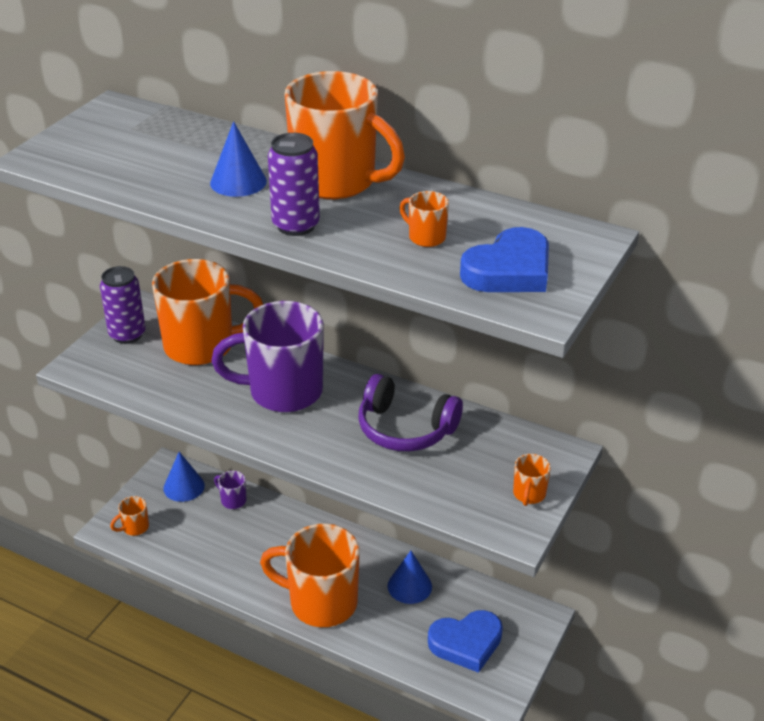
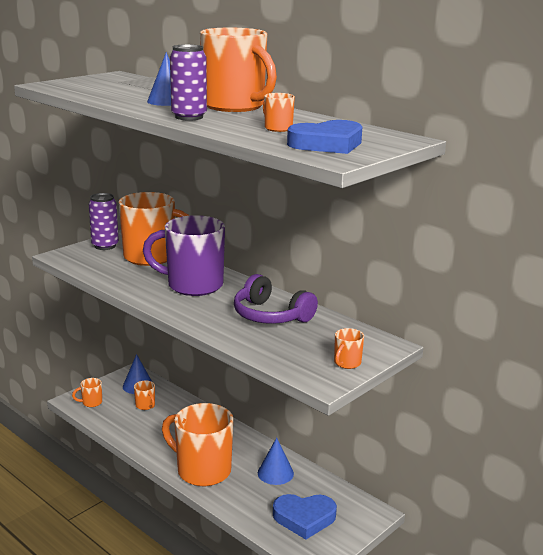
camera: 15 degrees right, 15 degrees down
(208, 517) = (145, 405): none -> orange mug
(233, 500) = (168, 399): purple mug -> none

